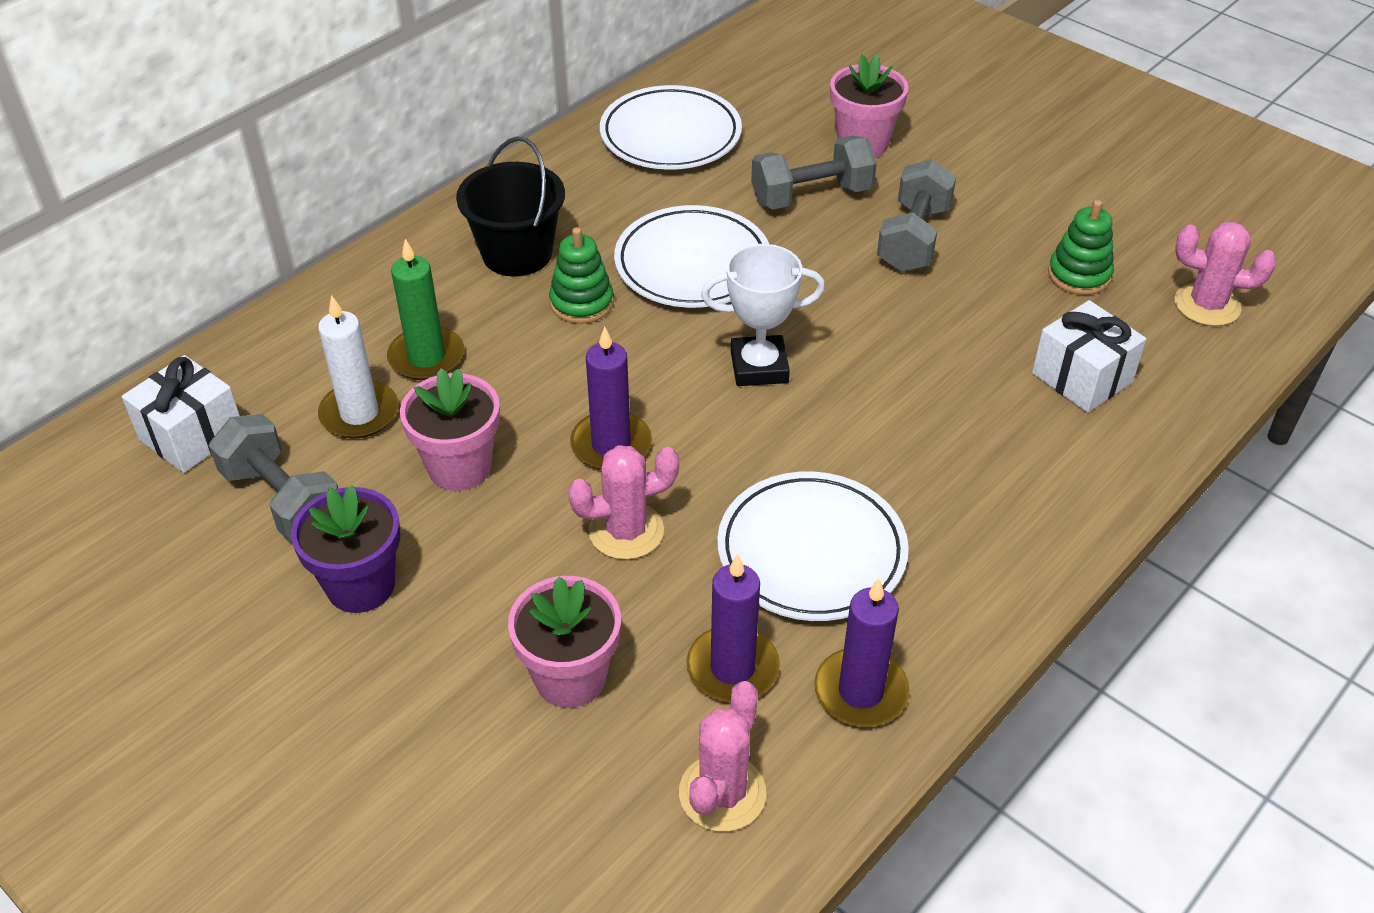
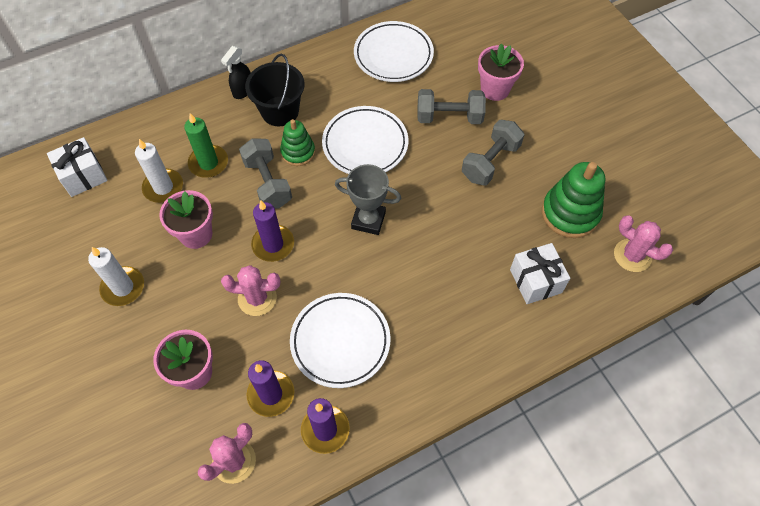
camera: 20 degrees right, 15 degrees up
(283, 500) = (109, 227): grey dumbbell -> grey dumbbell (268, 183)
(361, 585) = (123, 287): purple flower pot -> white candle
(433, 241) = (242, 91): none -> black spray bottle
(759, 367) = (368, 220): white trophy -> grey trophy
(1079, 275) = (570, 213): green stacking toy -> green stacking toy, size x1.61

